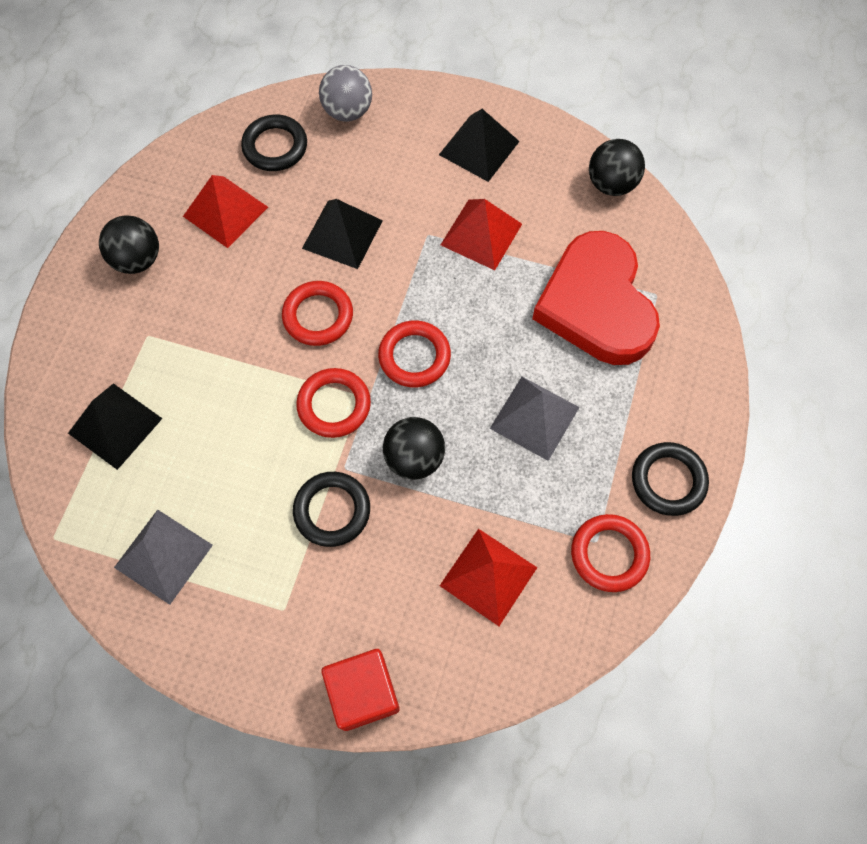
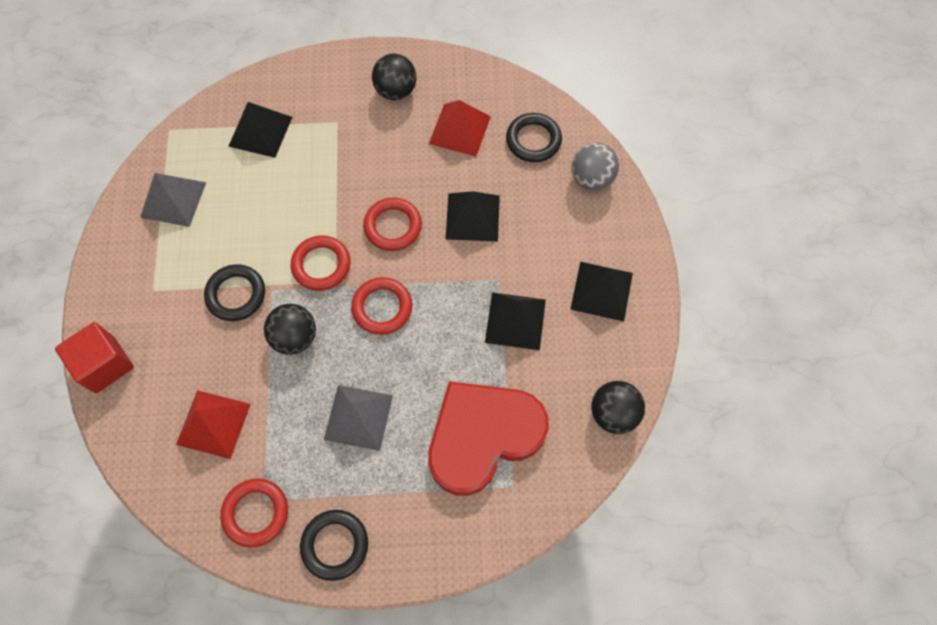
camera: 70 degrees right, 0 degrees up
(481, 234) = (515, 320): red pyramid -> black pyramid

